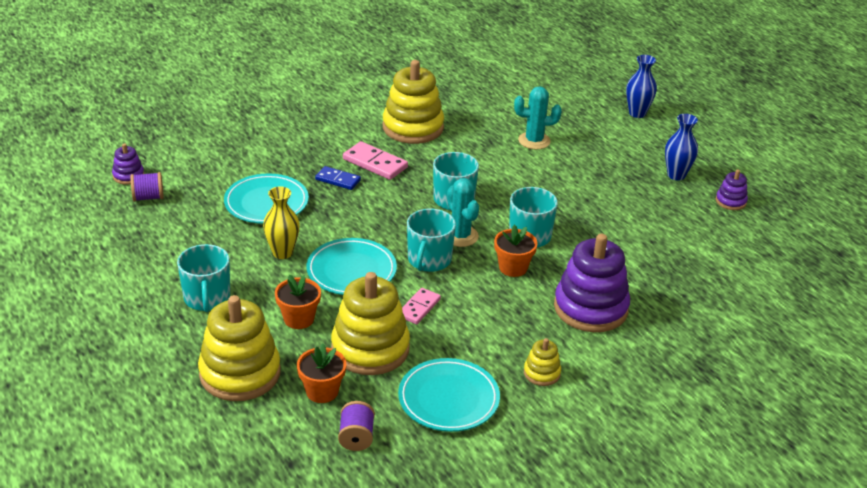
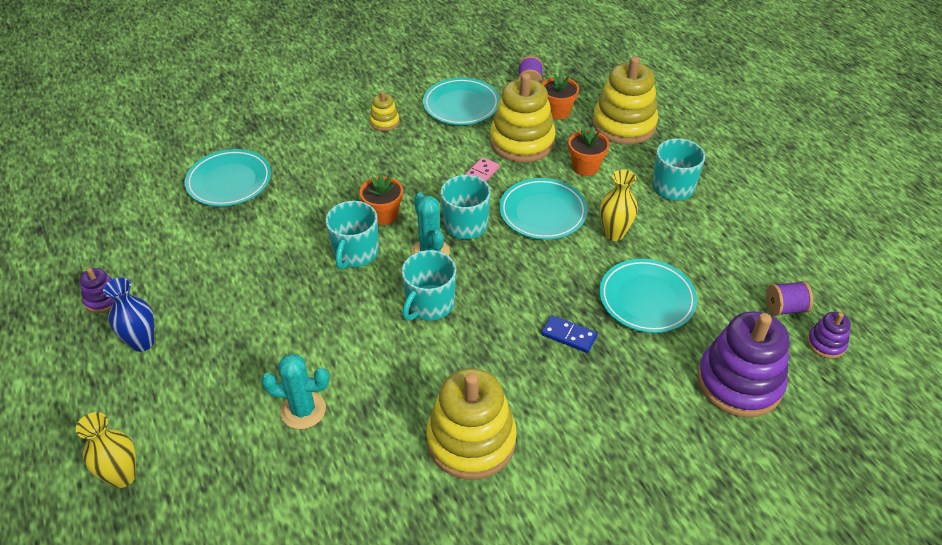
camera: 175 degrees left, 10 degrees up
(375, 163) = (524, 365): pink domino -> none
(590, 308) = (323, 174): purple stacking toy -> purple stacking toy (739, 382)
(637, 113) = (123, 476): blue vase -> yellow vase
(687, 299) = (229, 181): none -> turquoise plate

